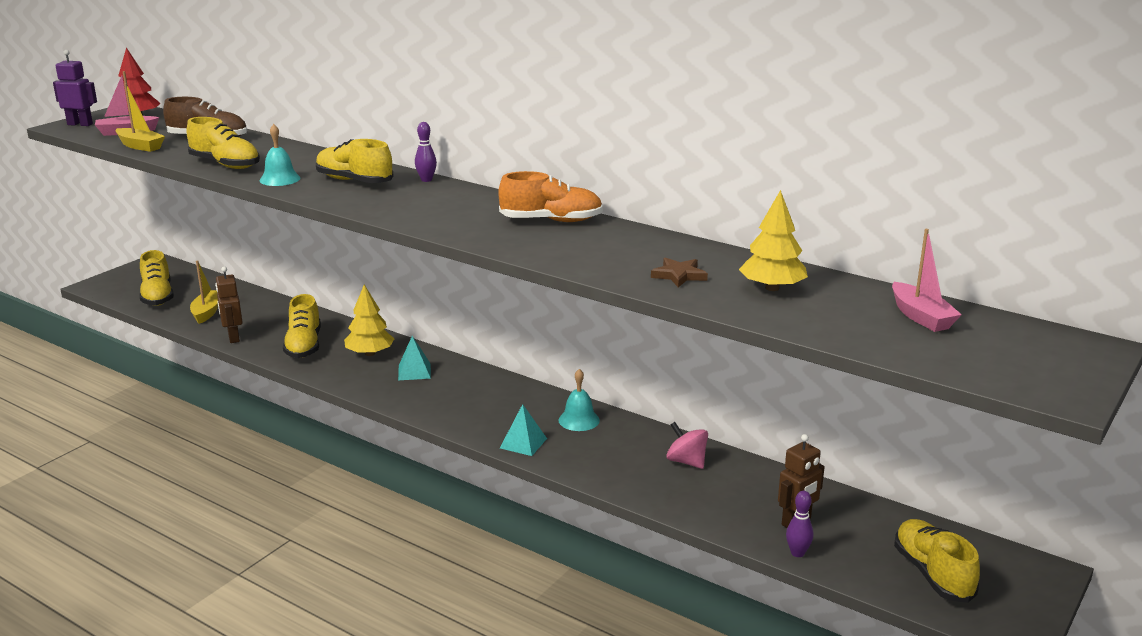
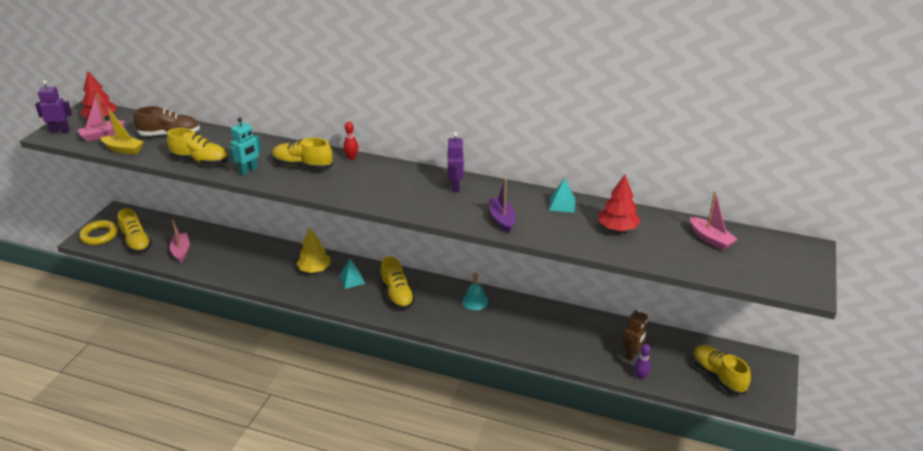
camera: 15 degrees left, 10 degrees up
(117, 283) = (99, 235): none -> yellow ring
(207, 312) = (181, 251): yellow boat -> pink boat
(233, 337) = (212, 271): brown robot -> none
(280, 179) = (249, 171): turquoise bell -> turquoise robot
(304, 346) = (266, 270): yellow shoe -> yellow shoe (397, 295)
(426, 180) = (351, 158): purple bowling pin -> red bowling pin
(523, 443) = (448, 325): turquoise pyramid -> turquoise pyramid (562, 204)
(551, 221) = (455, 186): orange shoe -> purple robot
(596, 260) = (502, 219): none -> purple boat
(679, 275) = (558, 225): brown star -> none
(686, 461) = (553, 321): pink spinning top -> none
(772, 288) = (617, 228): yellow tree -> red tree

